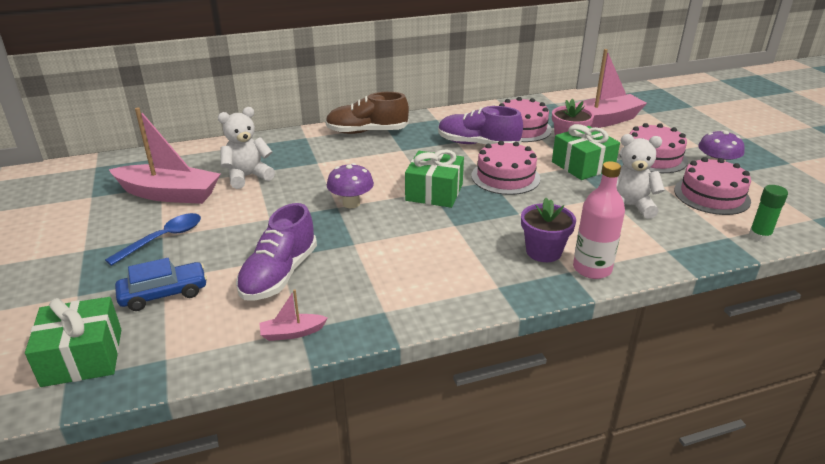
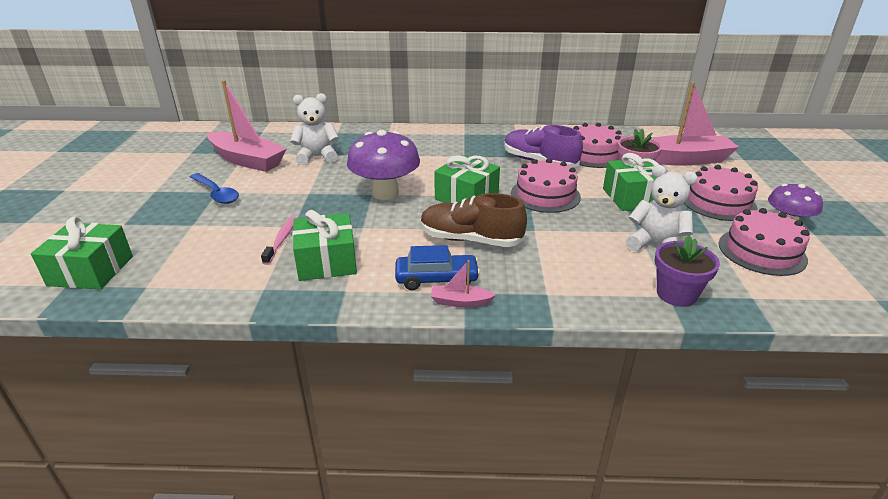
camera: 20 degrees right, 0 degrees up
(163, 239) = (216, 193): blue spoon -> blue spoon turned 75 degrees clockwise
(164, 294) = (184, 236): blue car -> blue car (436, 279)
(279, 274) = (281, 240): purple shoe -> pink toothbrush
(292, 333) = (255, 290): pink boat -> pink boat (460, 302)
(344, 287) = (326, 261): none -> green gift
(351, 203) = (385, 193): purple mushroom -> purple mushroom, size x1.63
(367, 132) = (444, 136): brown shoe -> brown shoe (470, 240)
(543, 252) = (533, 270): purple flower pot -> purple flower pot (676, 294)
(592, 269) = (572, 296): pink bottle -> none
(759, 236) = (793, 304): green glue stick -> none

